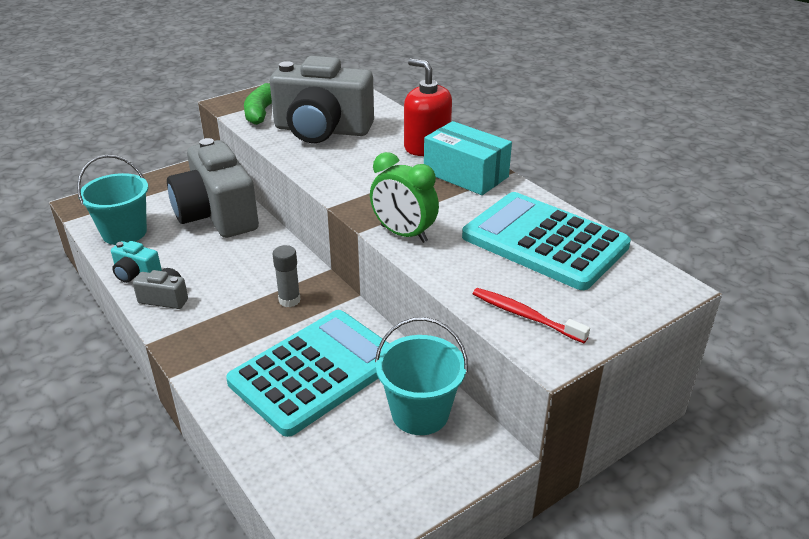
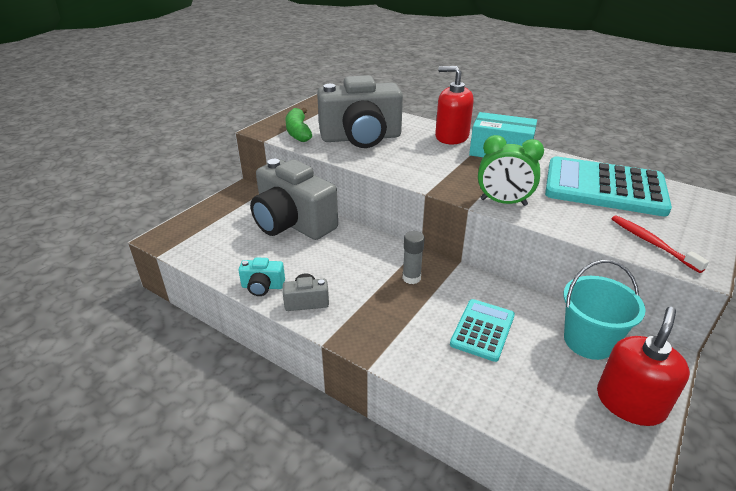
camera: 20 degrees left, 0 degrees up
(124, 232) = (223, 254): turquoise bucket -> none
(315, 371) = (482, 330): turquoise calculator -> turquoise calculator, size x0.55
(402, 485) = (630, 403): none -> red soap dispenser
(525, 316) = (651, 243): red toothbrush -> red toothbrush turned 45 degrees clockwise

